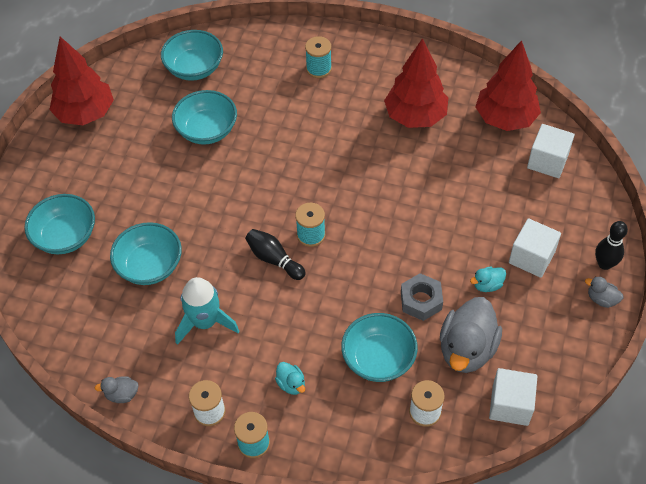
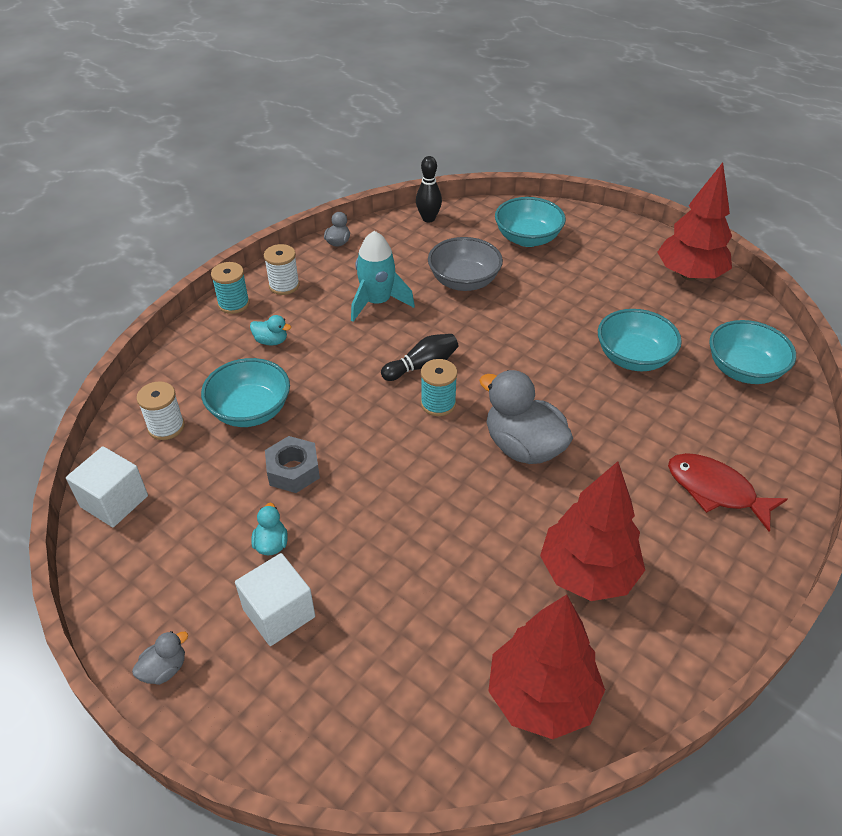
camera: 110 degrees right, 10 degrees down
(150, 266) = (464, 281): turquoise bowl -> grey bowl
(291, 384) = (271, 341): turquoise duck -> turquoise duck turned 150 degrees counterclockwise
(319, 69) = (715, 490): turquoise spool -> red fish
(467, 349) = (205, 489): grey duck -> grey duck (523, 447)
(547, 161) = (430, 719): white cube -> none
(604, 264) = (211, 704): black bowling pin -> black bowling pin (428, 218)

